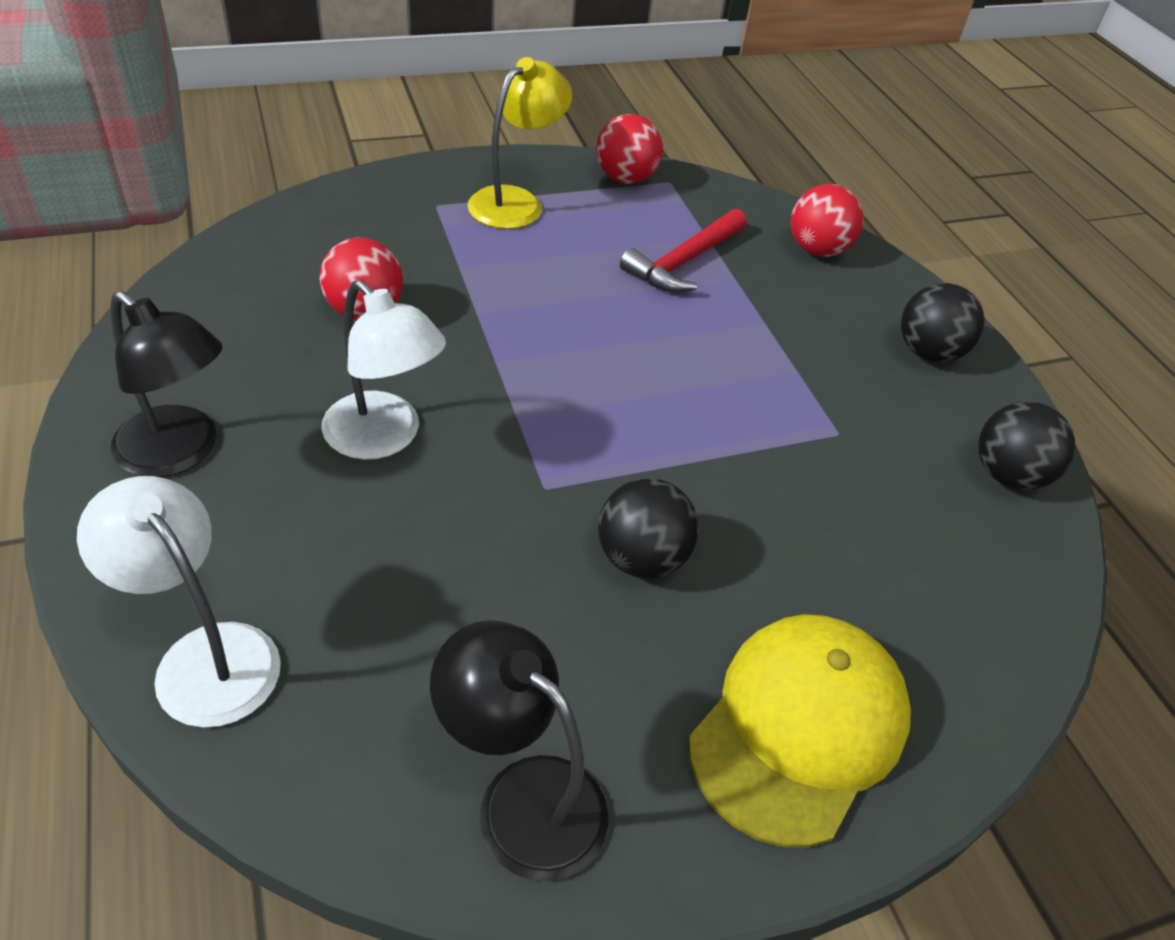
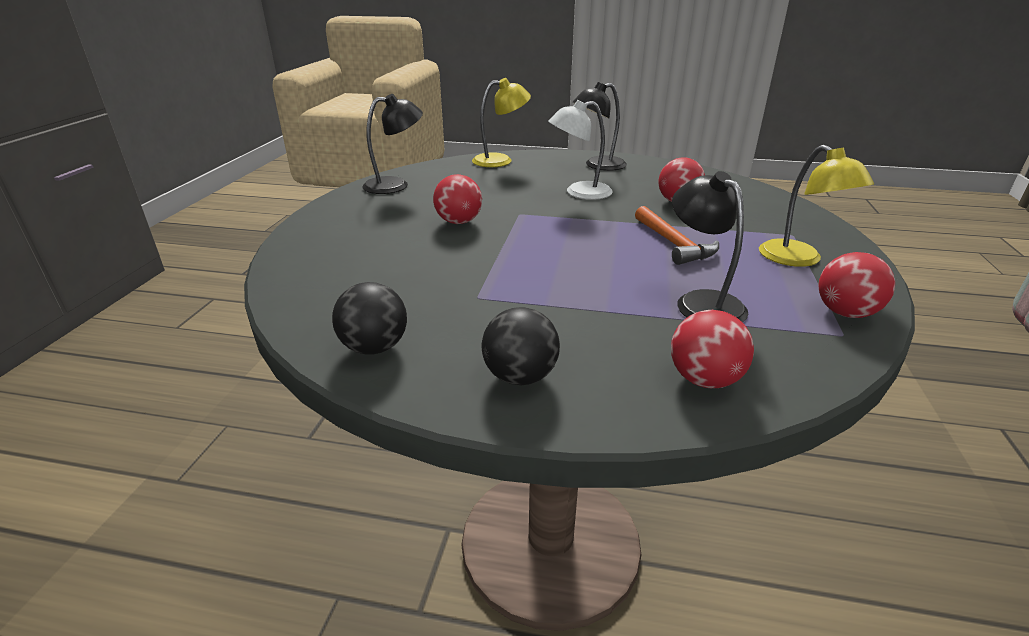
camera: 125 degrees right, 15 degrees down
(204, 656) = (500, 160): white lamp -> yellow lamp
(543, 297) = (673, 244): none -> orange hammer
(641, 558) = (459, 222): black ball -> red ball
(684, 261) = (701, 302): red hammer -> black lamp
(799, 728) = (346, 227): yellow cap -> none

